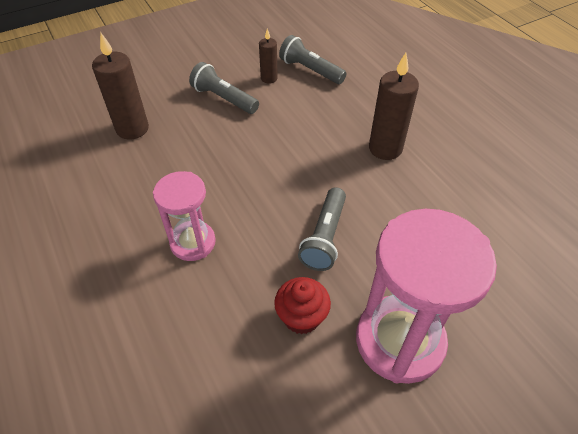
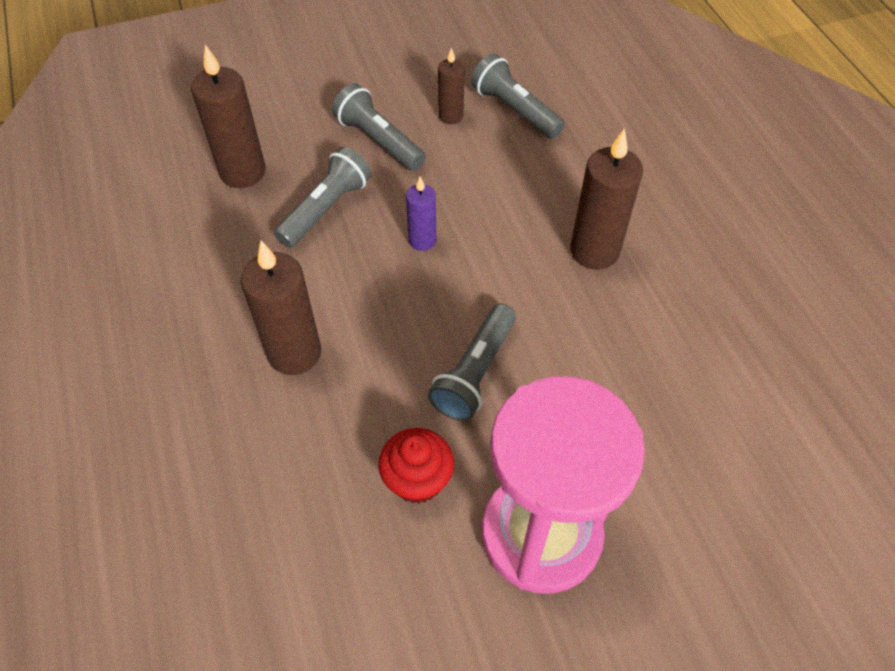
camera: 10 degrees right, 5 degrees up
(193, 242) = (294, 353): pink hourglass -> brown candle
(196, 145) = (326, 209): none -> grey flashlight
(268, 157) = (422, 240): none -> purple candle

